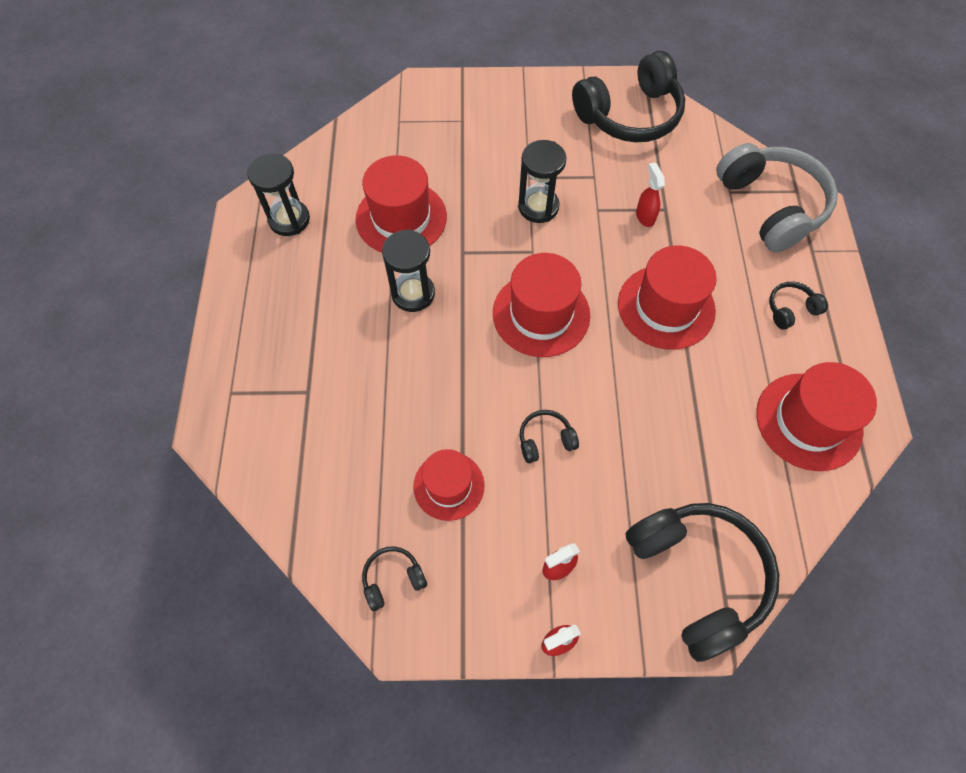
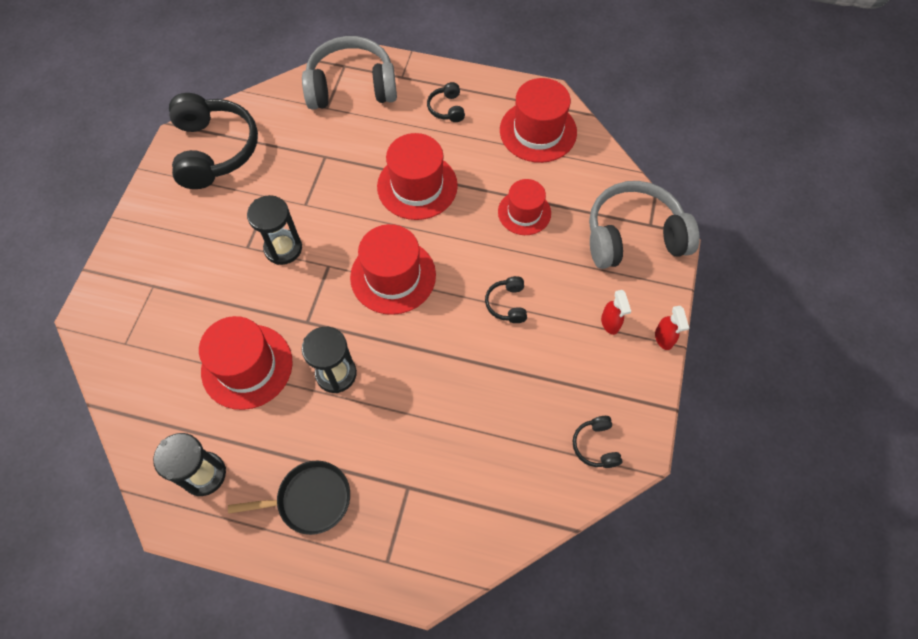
camera: 75 degrees left, 0 degrees up
(280, 310) = (310, 499): none -> black pan
(448, 486) = (528, 385): red hat -> red hat (524, 212)
(645, 216) = (326, 173): red spray bottle -> none
(697, 576) = (633, 236): black headphones -> grey headphones

